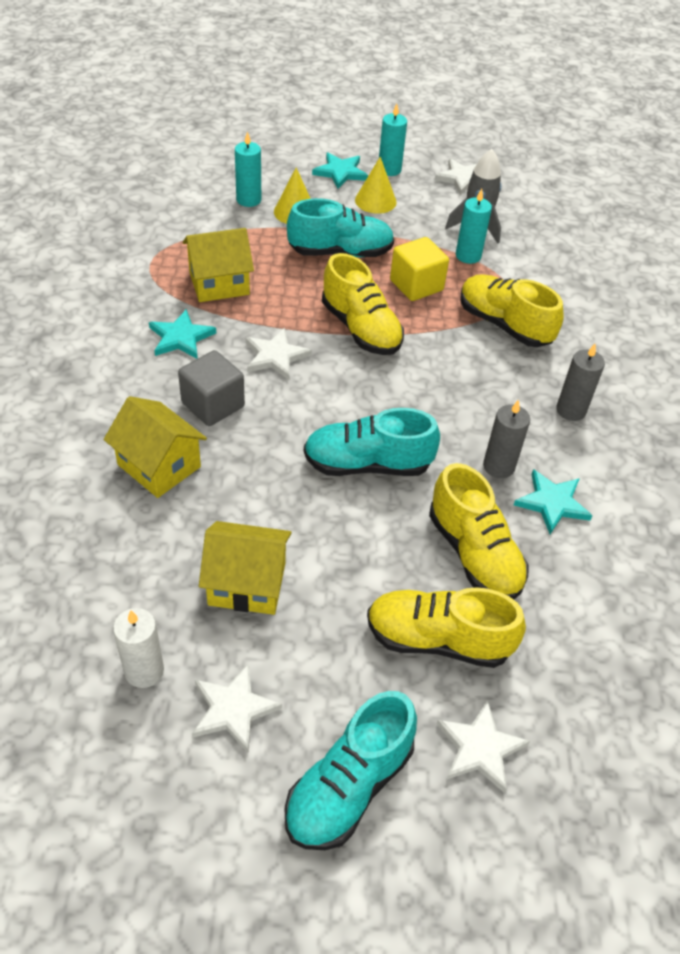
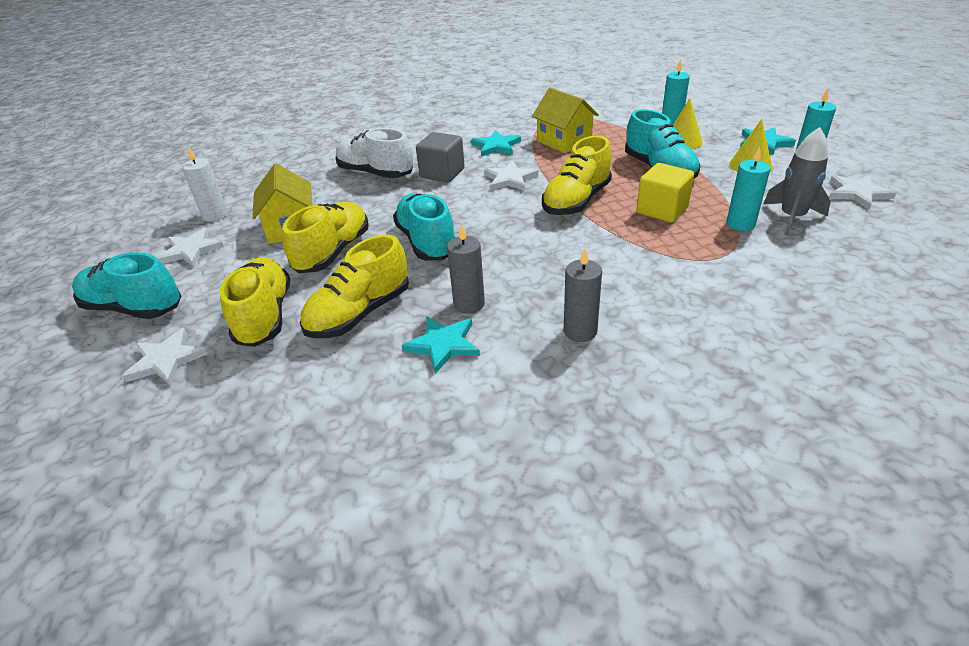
camera: 75 degrees right, 10 degrees down
(159, 466) = (375, 173): yellow house -> white shoe
(504, 325) = (664, 265): yellow shoe -> yellow shoe (333, 252)

